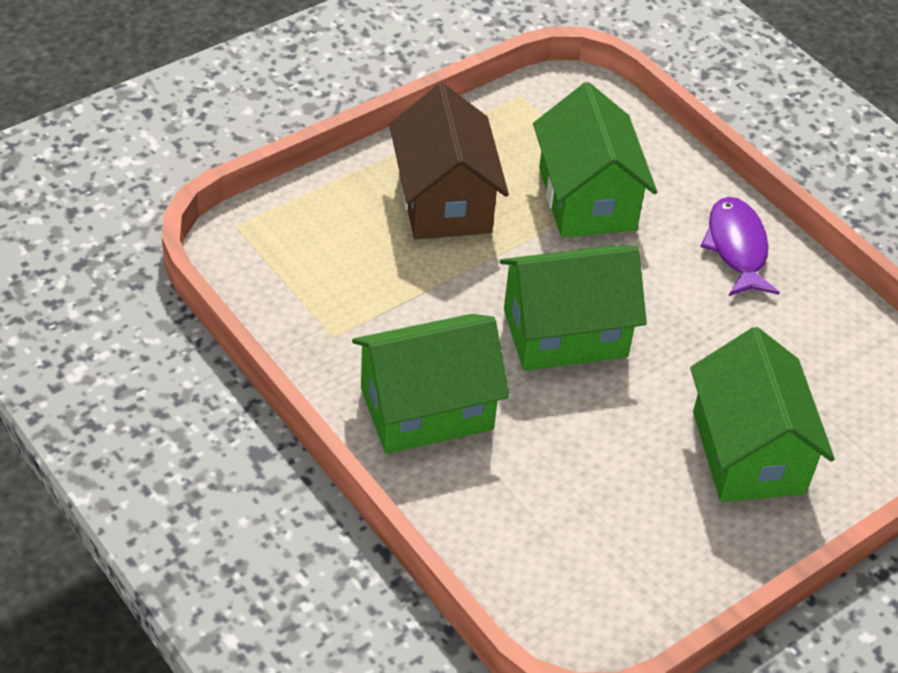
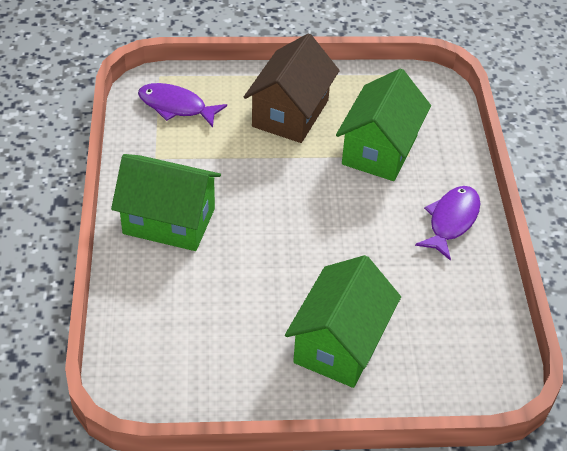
camera: 35 degrees right, 0 degrees up
(296, 257) = (176, 106): none -> purple fish
(565, 333) = (291, 218): green house -> none

